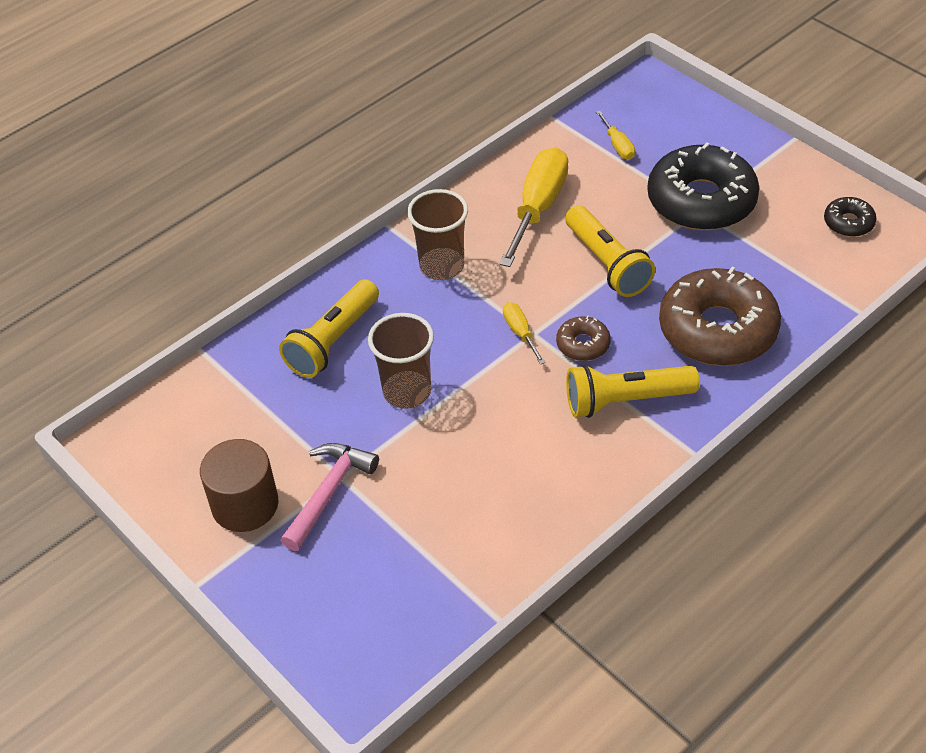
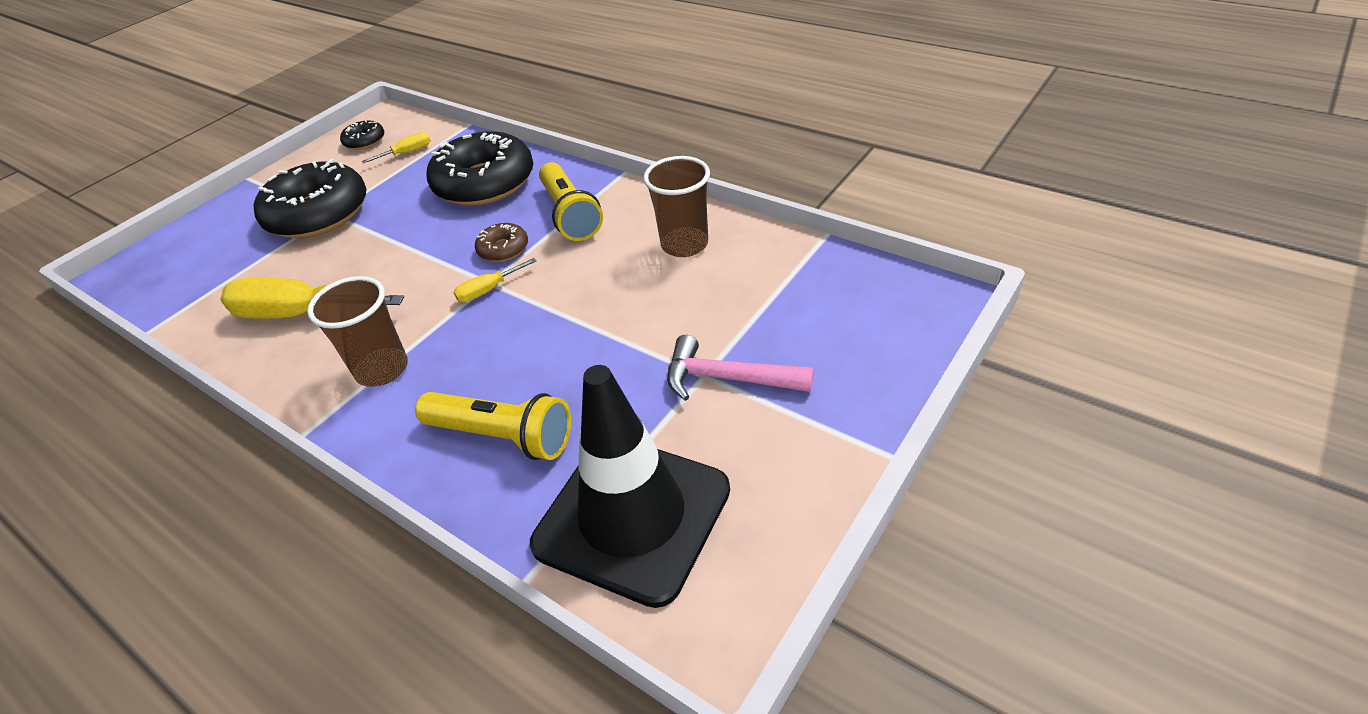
camera: 100 degrees left, 5 degrees down
(222, 412) = (632, 516): none -> black traffic cone
(245, 504) = (767, 446): brown cylinder -> none
(407, 392) = (576, 352): brown cup -> brown cup (684, 244)
(607, 263) = (395, 253): yellow flashlight -> none
(618, 145) = (216, 276): yellow screwdriver -> yellow screwdriver (407, 153)
(717, 329) = (484, 182): brown donut -> black donut

